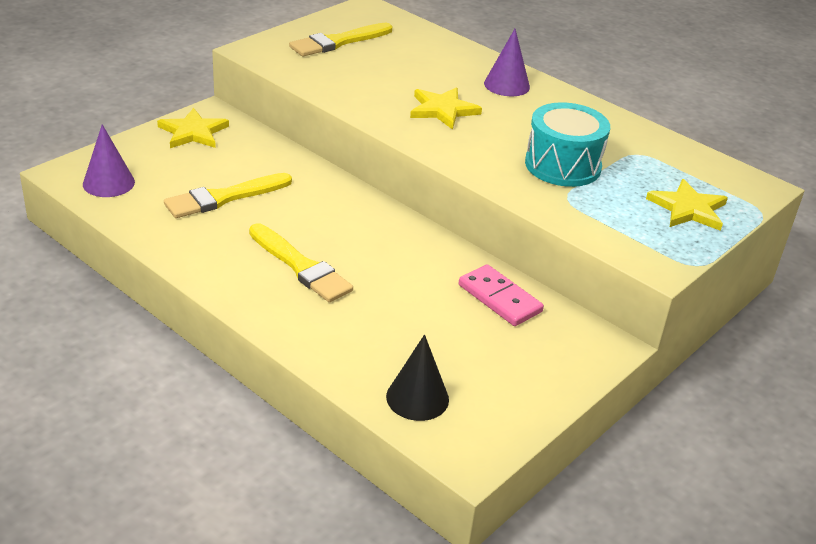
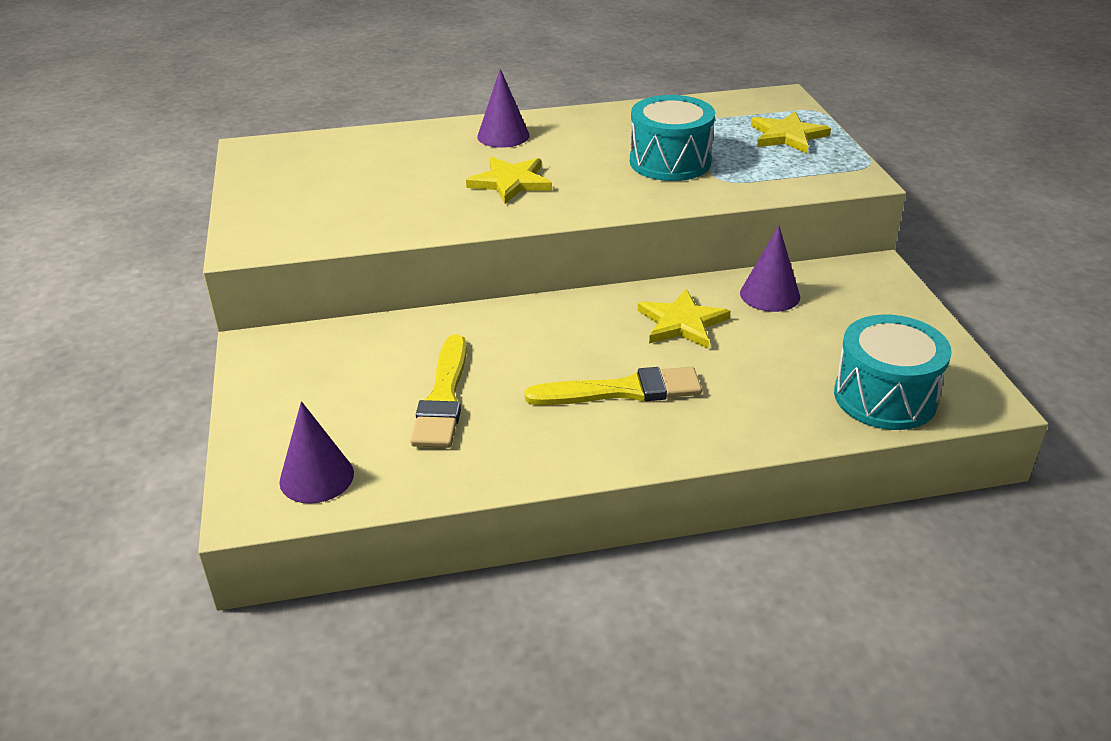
camera: 50 degrees left, 0 degrees up
(193, 132) = (282, 373): yellow star -> yellow star (682, 323)
(338, 42) = (302, 190): yellow brush -> none
(417, 398) = (885, 397): black cone -> turquoise drum
(500, 298) = (770, 295): pink domino -> purple cone

